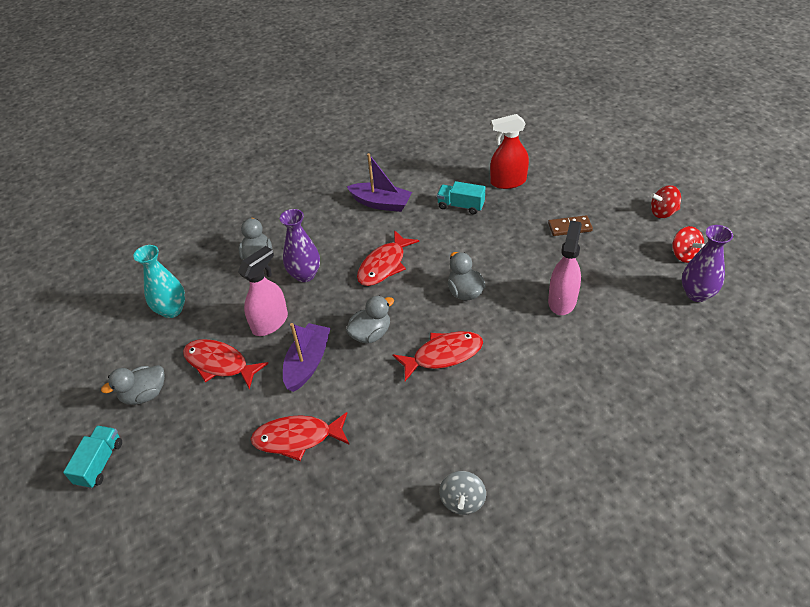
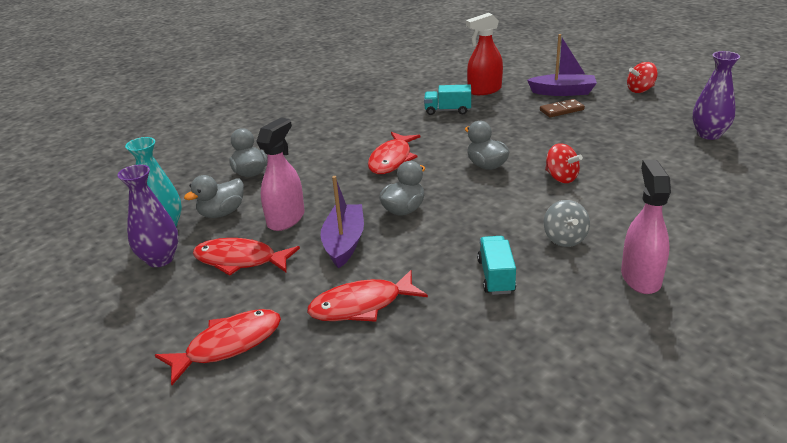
camera: 15 degrees left, 15 degrees down
(100, 463) = (115, 374): turquoise truck -> turquoise truck (496, 276)
(144, 394) = (155, 301): grey duck -> grey duck (222, 213)
(305, 275) = (309, 178): purple vase -> purple vase (160, 259)
(381, 203) = (366, 119): purple boat -> purple boat (563, 92)
(443, 355) = (491, 213): red fish -> red fish (228, 345)
(462, 501) = (581, 322): grey spinning top -> grey spinning top (564, 239)
(562, 300) = (587, 157): pink spray bottle -> pink spray bottle (640, 277)
(684, 255) = (679, 112): red spinning top -> red spinning top (561, 178)

